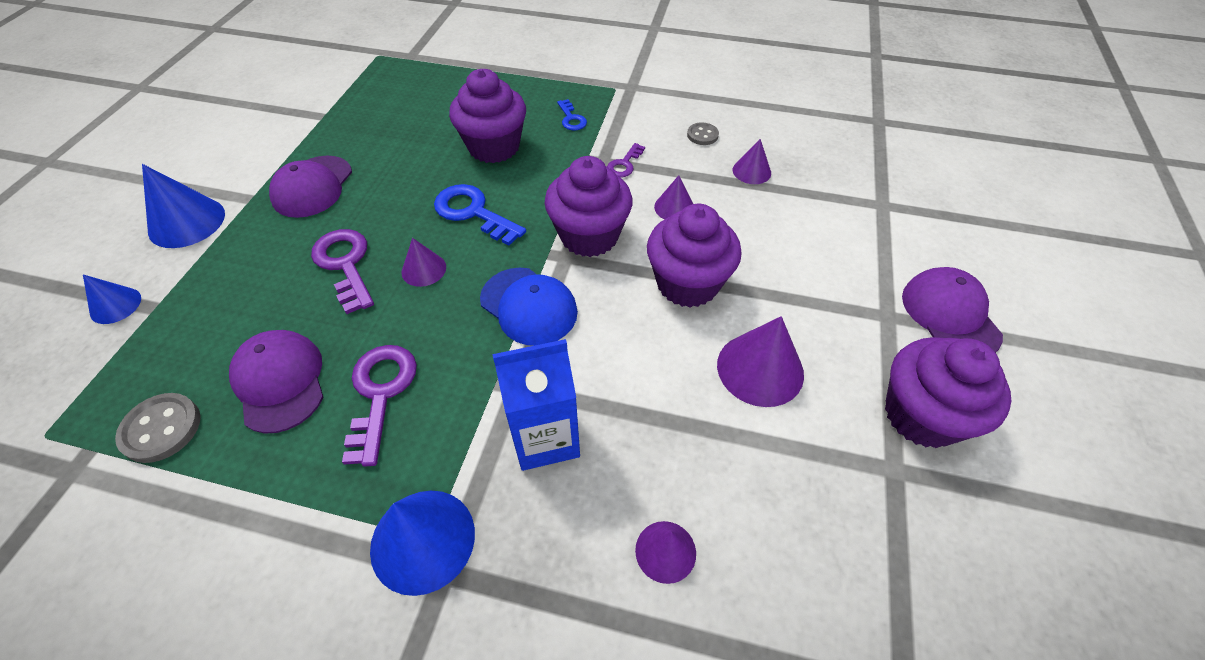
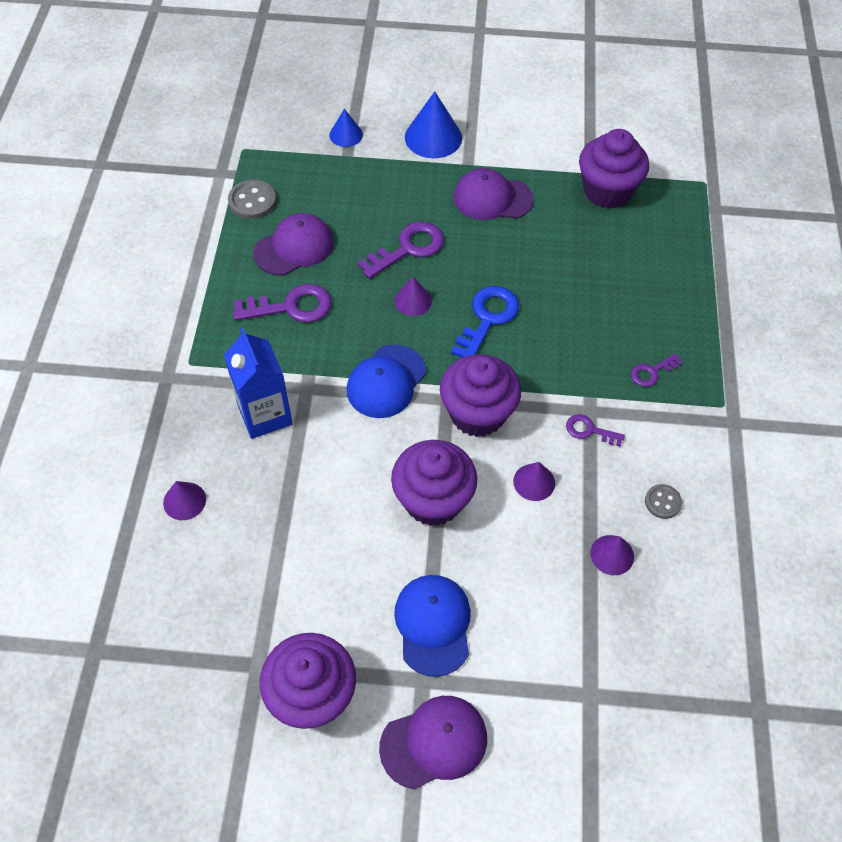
camera: 80 degrees right, 5 degrees up
(423, 540) = (186, 360): blue cone -> none
(494, 147) = (584, 314): purple cupcake -> purple cupcake (607, 191)
(571, 119) = (651, 372): blue key -> purple key
(760, 369) = (345, 562): purple cone -> none
(828, 301) = (433, 625): none -> blue cap

